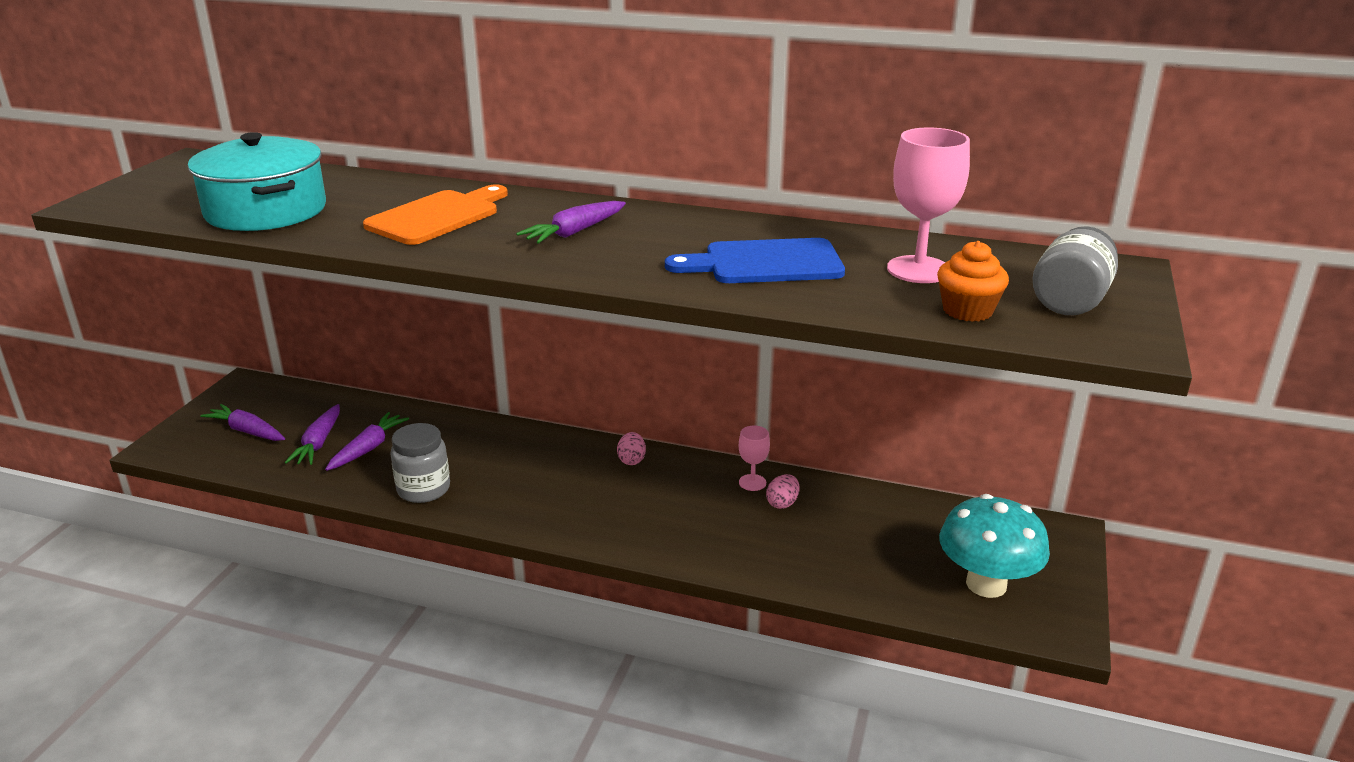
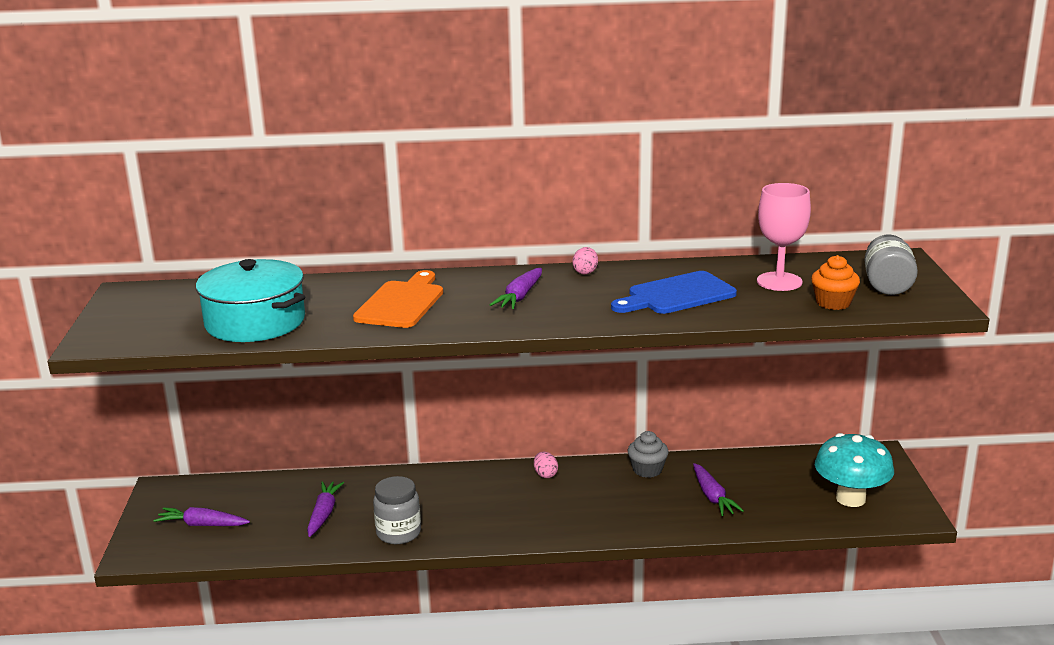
camera: 20 degrees left, 5 degrees down
(318, 443) = (276, 519): purple carrot -> purple carrot (712, 497)
(752, 482) = (647, 470): pink goblet -> grey cupcake
(782, 503) = (679, 479): pink egg -> pink egg (585, 272)

